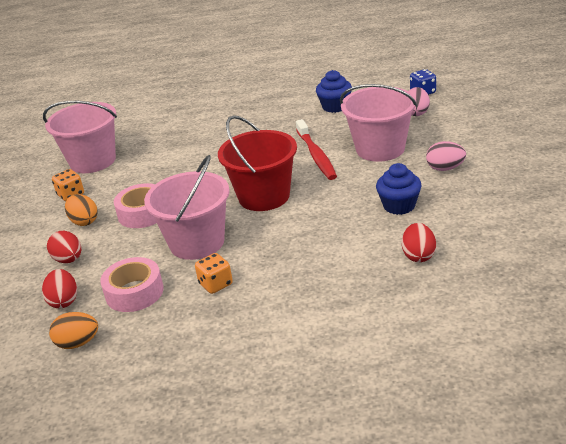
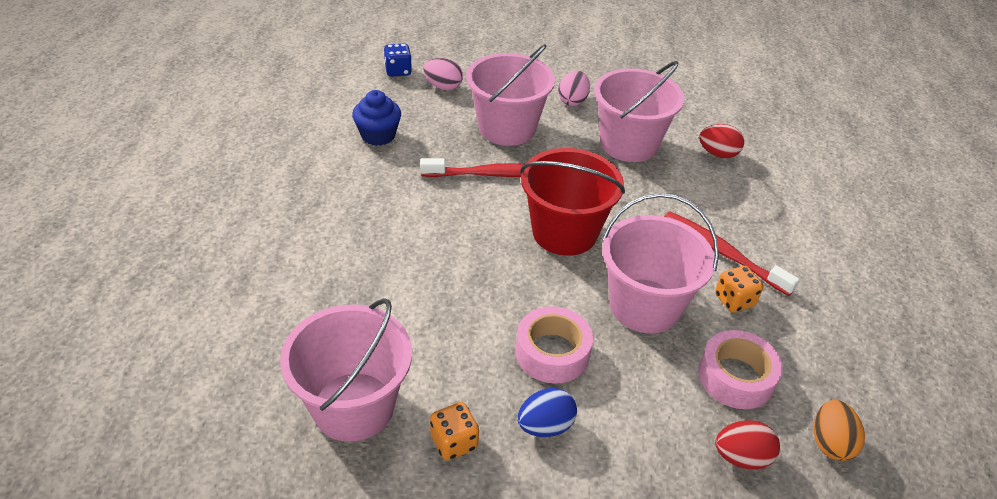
camera: 85 degrees left, 10 degrees up
(68, 260) = (643, 449): red egg -> none
(84, 221) = (545, 426): orange egg -> blue egg
(272, 273) = (722, 253): none -> red toothbrush
(399, 206) = (628, 144): blue cupcake -> pink bucket

